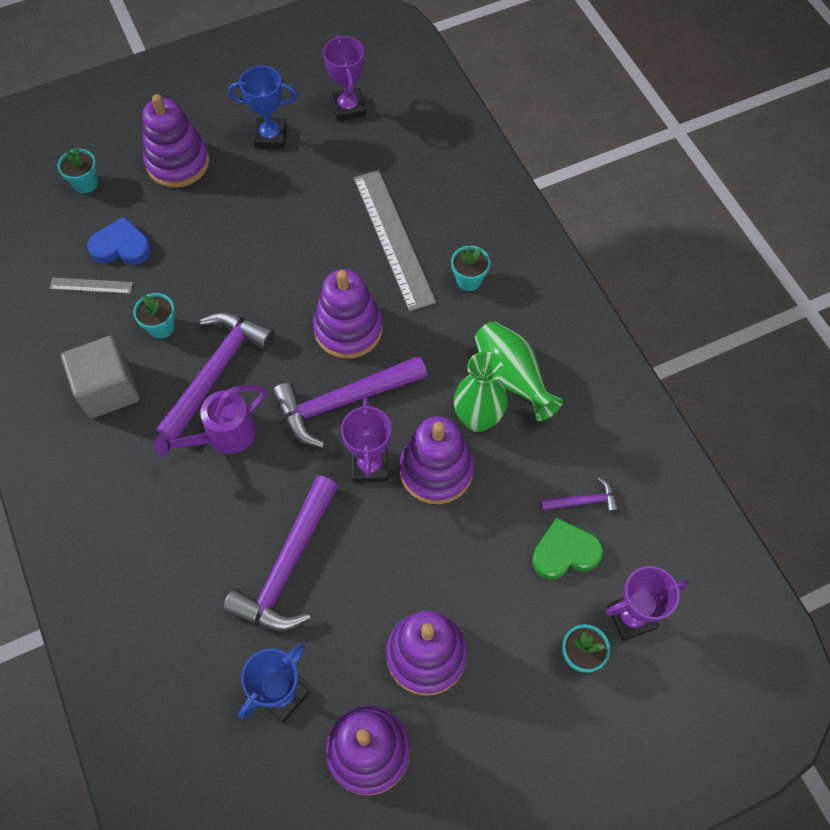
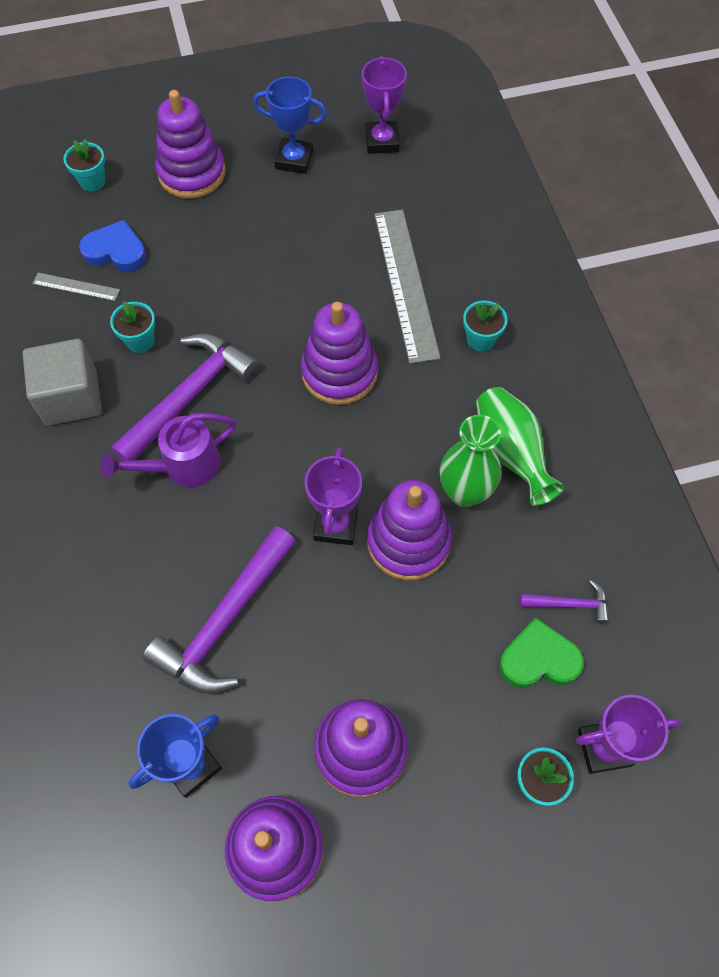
camera: 10 degrees right, 0 degrees up
(342, 402) = (318, 450): purple hammer -> none

